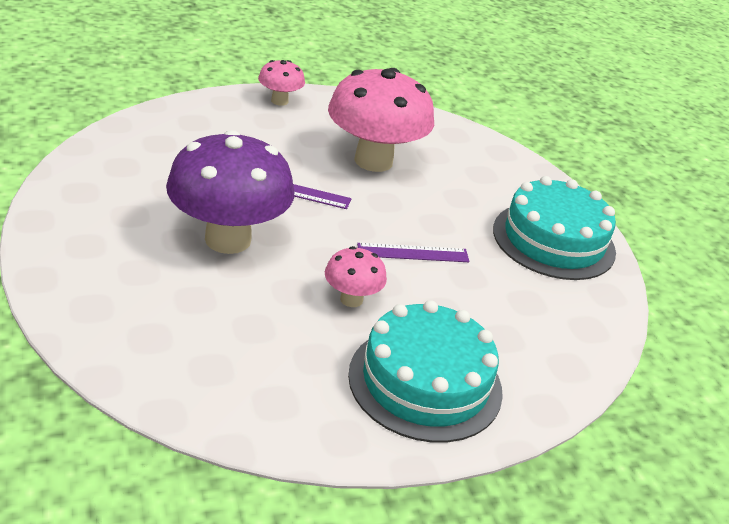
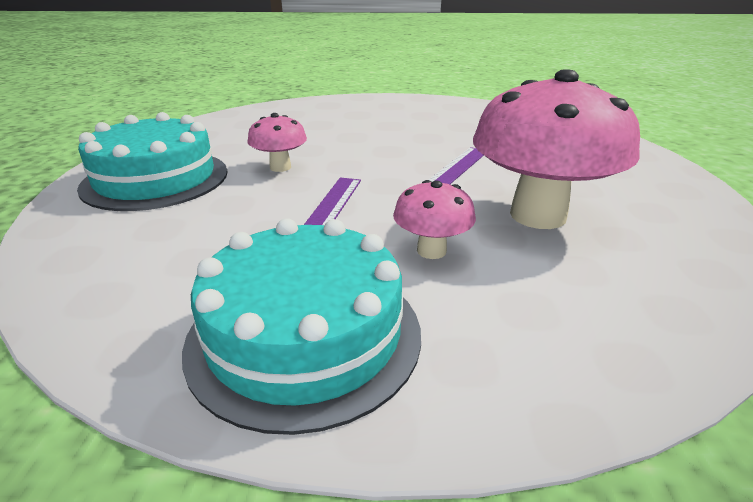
camera: 115 degrees right, 5 degrees down
(228, 239) = (385, 136): purple mushroom -> none
(279, 101) = (669, 179): pink mushroom -> pink mushroom (431, 251)

